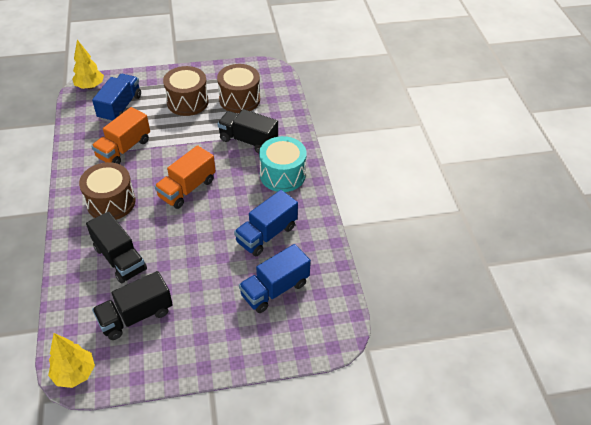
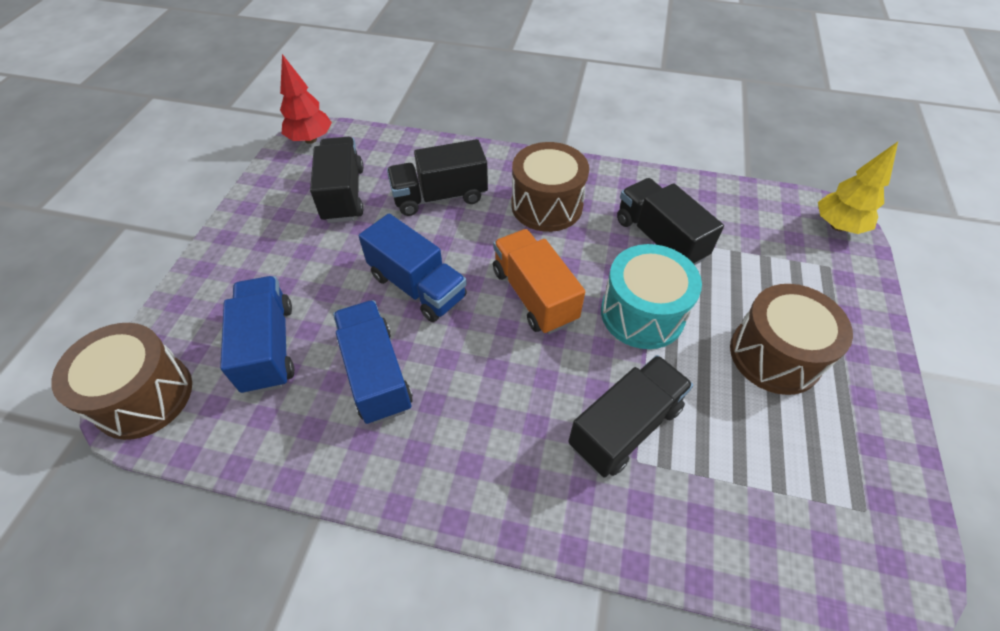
camera: 115 degrees right, 5 degrees up
(75, 373) = (310, 139): yellow tree -> red tree
(120, 107) = (772, 253): blue truck -> blue truck (417, 286)
(124, 148) = (659, 239): orange truck -> black truck
(239, 99) = (770, 456): brown drum -> brown drum (144, 396)
(282, 175) = (501, 454): turquoise drum -> turquoise drum (642, 313)

